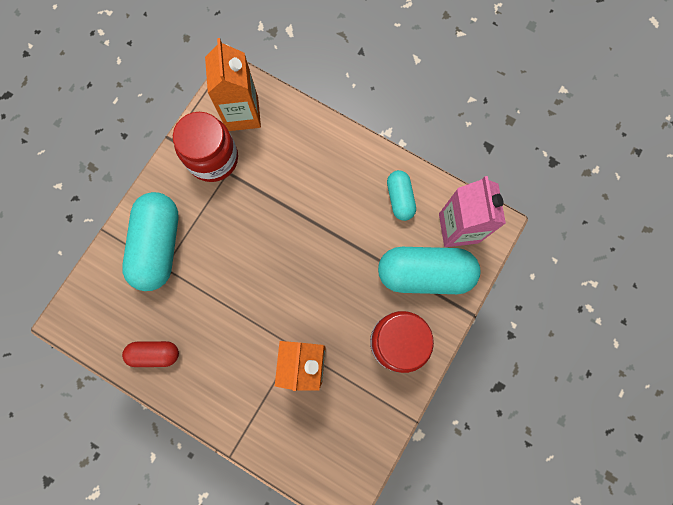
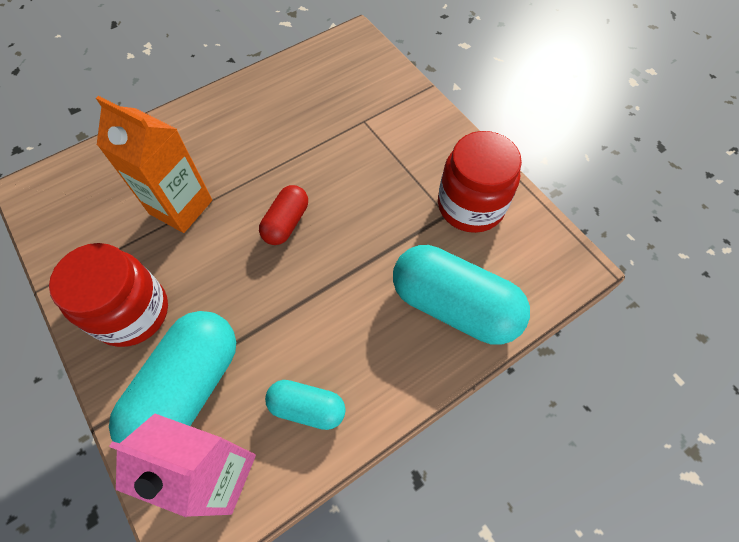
camera: 115 degrees right, 15 degrees down
(155, 354) = (281, 88): red capsule -> red capsule (286, 223)
(159, 246) = (389, 123): turquoise capsule -> turquoise capsule (454, 306)
(242, 114) = (520, 258): orange carton -> none

